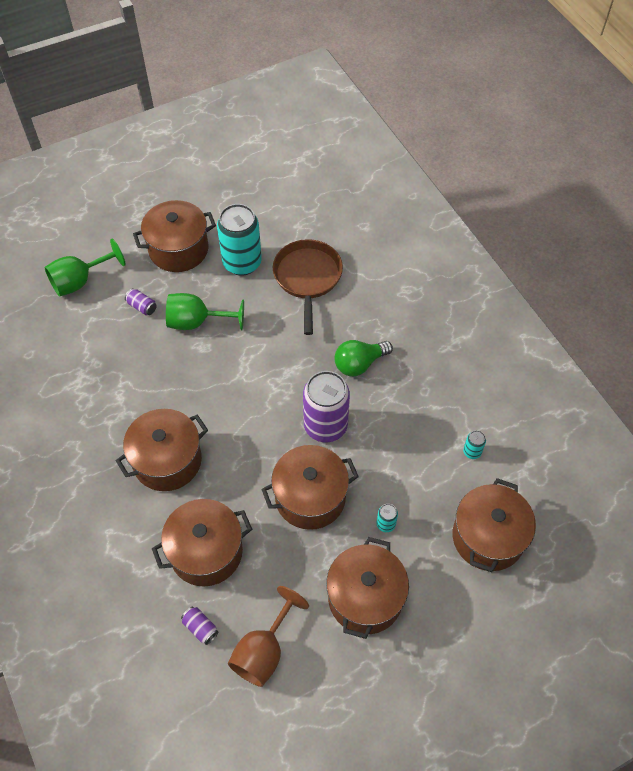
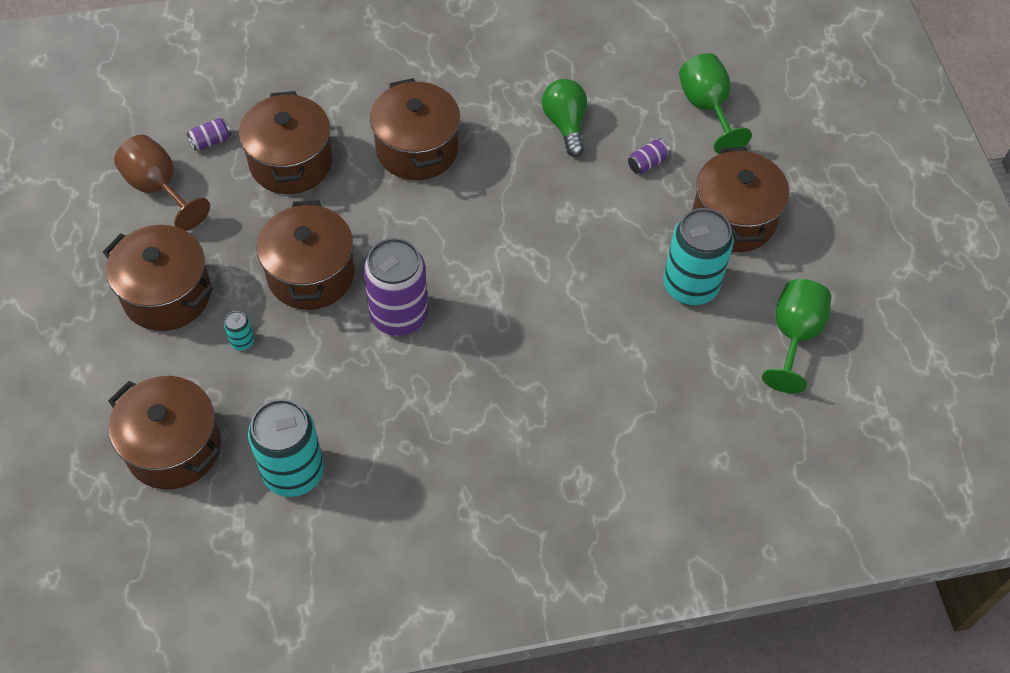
camera: 105 degrees right, 0 degrees up
(197, 322) = (605, 215): green goblet -> green goblet (794, 336)
(307, 278) = (641, 358): brown pan -> none
(359, 364) = (477, 380): green light bulb -> green light bulb (565, 124)
(472, 452) = (293, 472): turquoise can -> turquoise can, size x2.40

